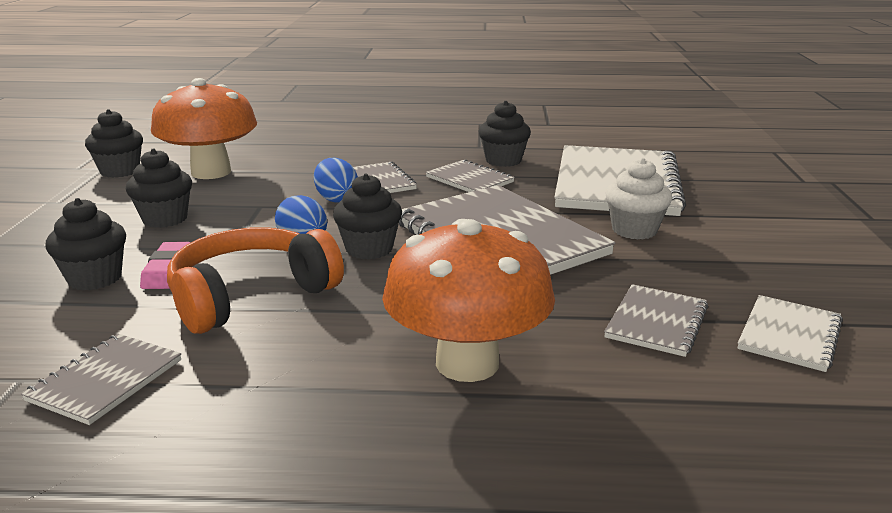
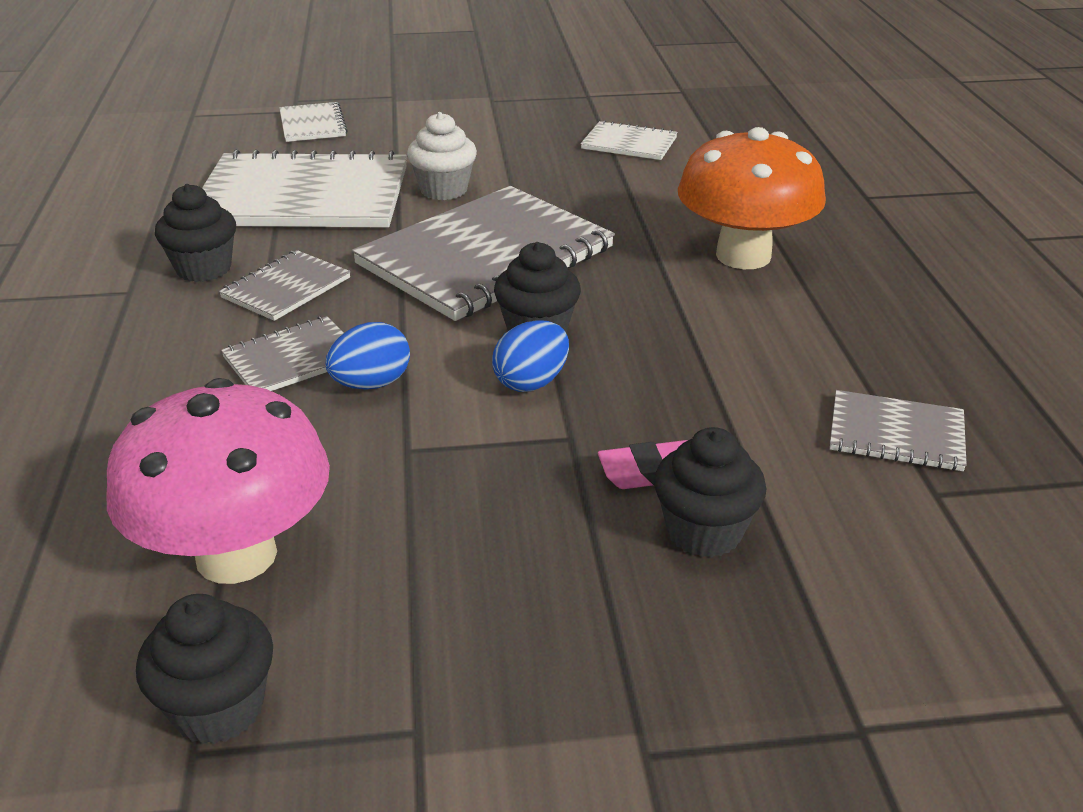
camera: 100 degrees left, 10 degrees up
(165, 219) = (479, 537): black cupcake -> none
(211, 172) = (236, 555): orange mushroom -> pink mushroom
(251, 296) = (687, 389): orange headphones -> none
(656, 322) = (634, 185): grey notebook -> none
(772, 187) = (312, 124): none -> white notebook

